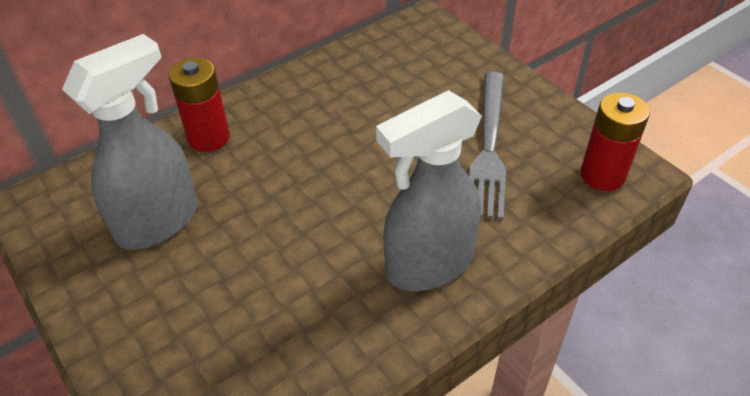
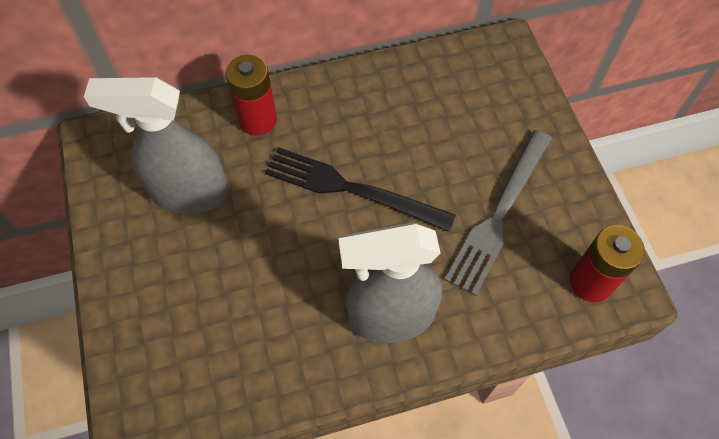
camera: 20 degrees right, 15 degrees up
(159, 221) = (189, 193): grey spray bottle -> grey spray bottle turned 150 degrees counterclockwise
(334, 168) = (351, 189): none -> black fork

